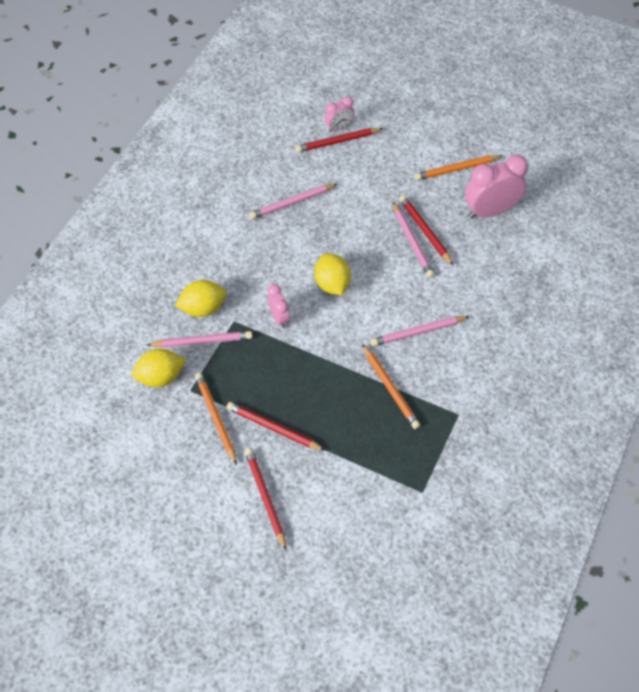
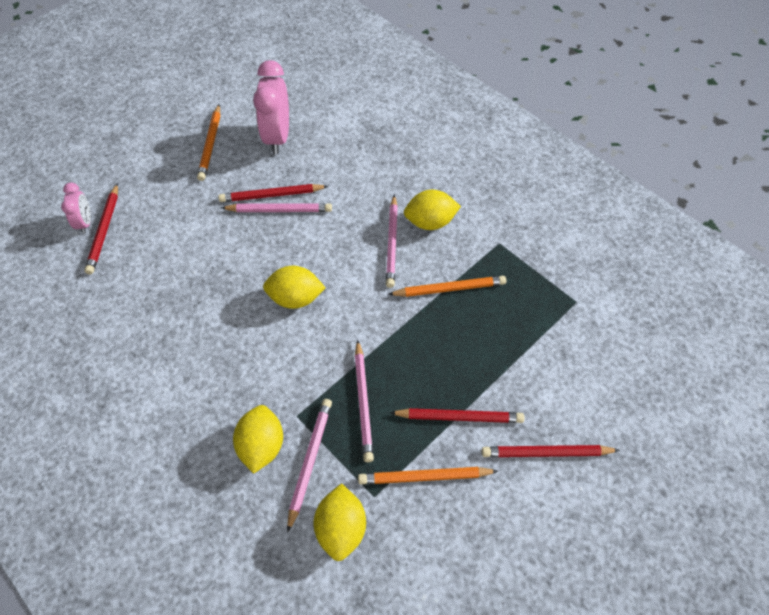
camera: 70 degrees left, 0 degrees up
(273, 428) = (459, 417): red pencil -> red pencil turned 135 degrees counterclockwise
(279, 318) = (315, 365): pink clock -> none
(292, 203) = (162, 302): pink pencil -> pink pencil (363, 402)
(454, 354) = (430, 222): none -> yellow lemon

